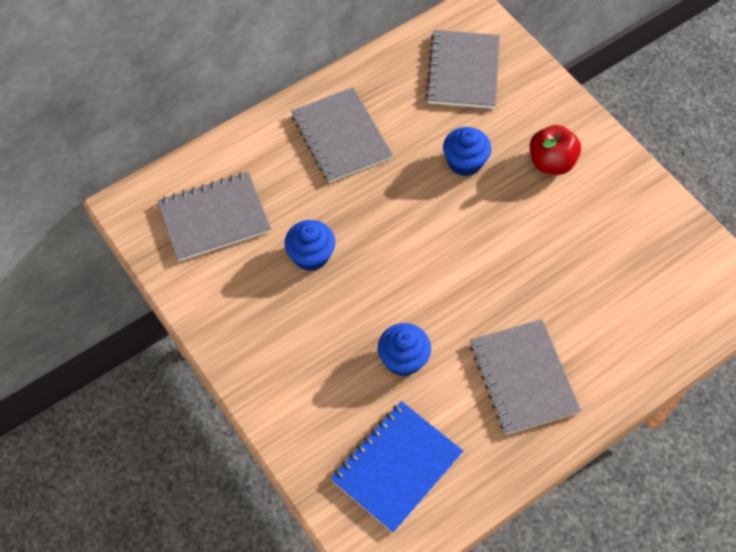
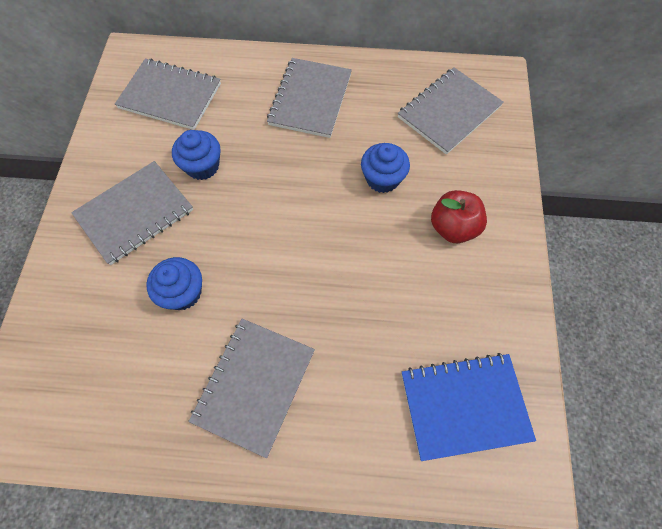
camera: 40 degrees right, 5 degrees up
(297, 333) = (135, 213): none -> grey notebook
(397, 467) = (89, 373): blue notebook -> blue notebook (464, 406)

